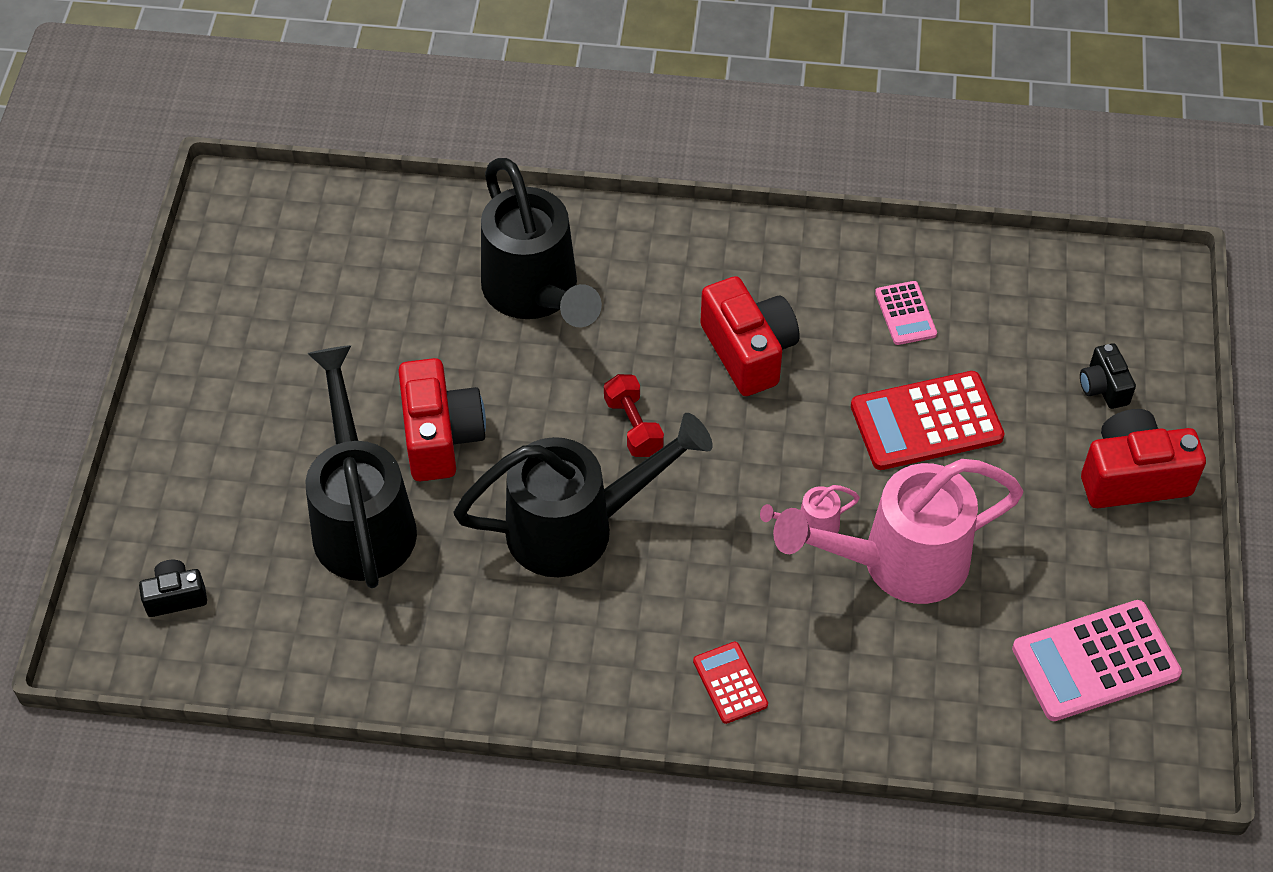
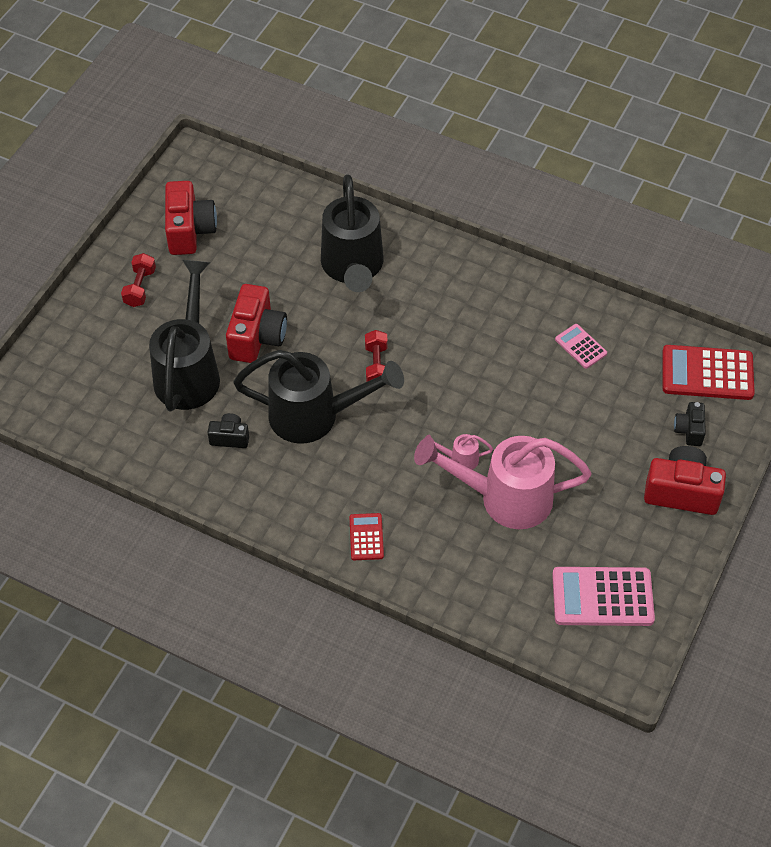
camera: 20 degrees right, 0 degrees up
(175, 597) = (62, 384): black camera -> black camera (230, 437)
(232, 414) = (140, 287): none -> red dumbbell
(748, 351) = (469, 341): red camera -> red camera (189, 230)
(905, 313) = (580, 346): pink calculator -> pink calculator turned 135 degrees clockwise
(926, 422) = (562, 417): red calculator -> red calculator (707, 373)

